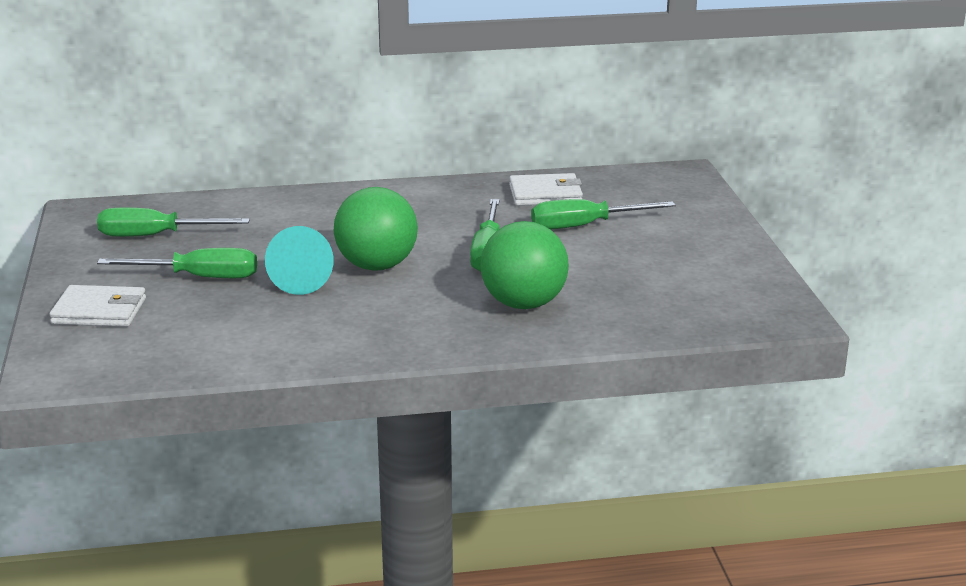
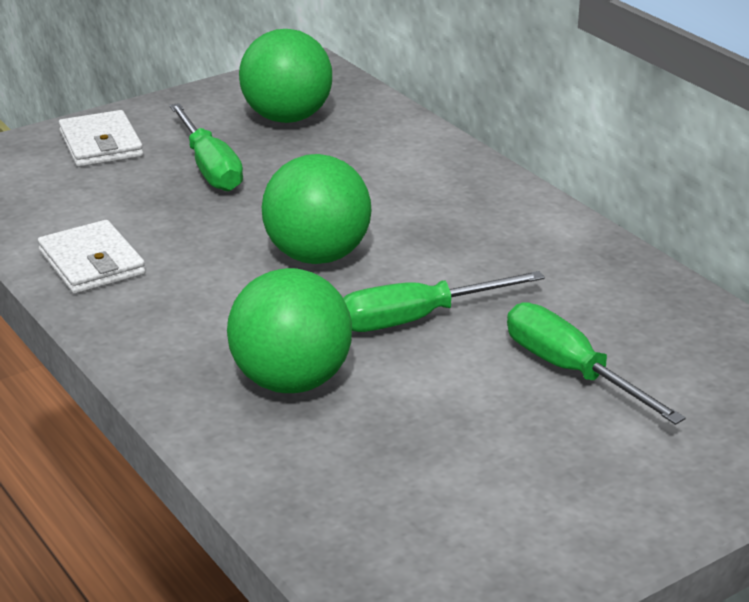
camera: 65 degrees right, 5 degrees up
(156, 236) = (287, 118): green screwdriver -> green ball
(302, 281) = (244, 224): turquoise cone -> none
(545, 194) = (642, 315): white wallet -> white wallet (91, 263)

